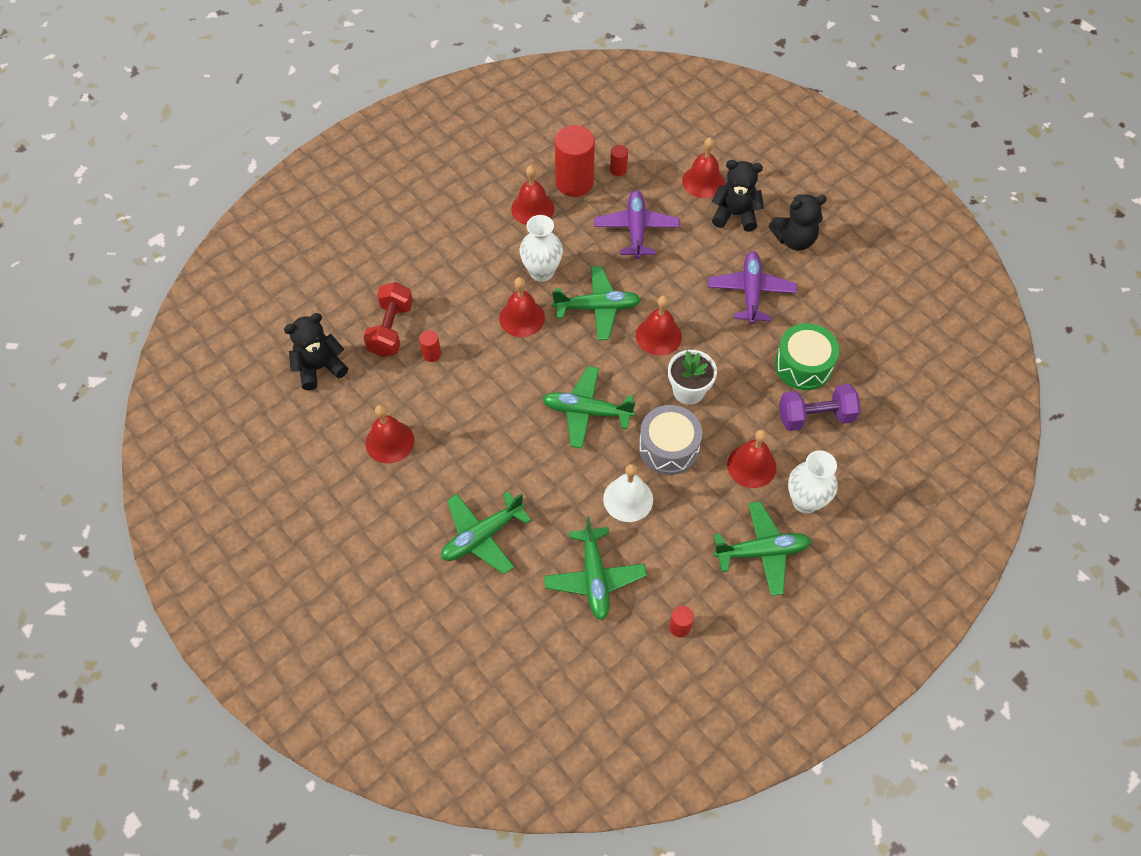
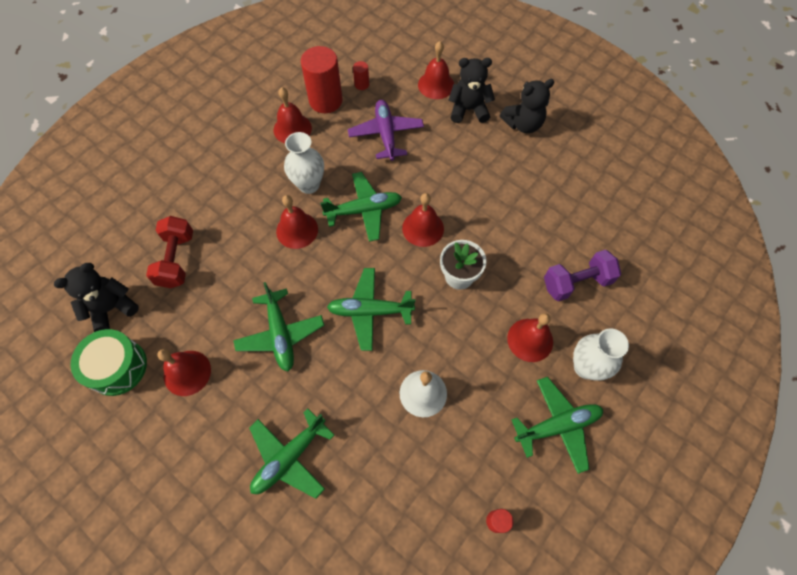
camera: 10 degrees left, 5 degrees up
(431, 354) = (218, 278): red cylinder -> none
(594, 578) = (405, 482): green plane -> green plane (280, 334)
(668, 447) = (451, 334): grey drum -> none
(751, 292) = (496, 176): purple plane -> none
(803, 365) = (555, 236): green drum -> green drum (117, 367)

